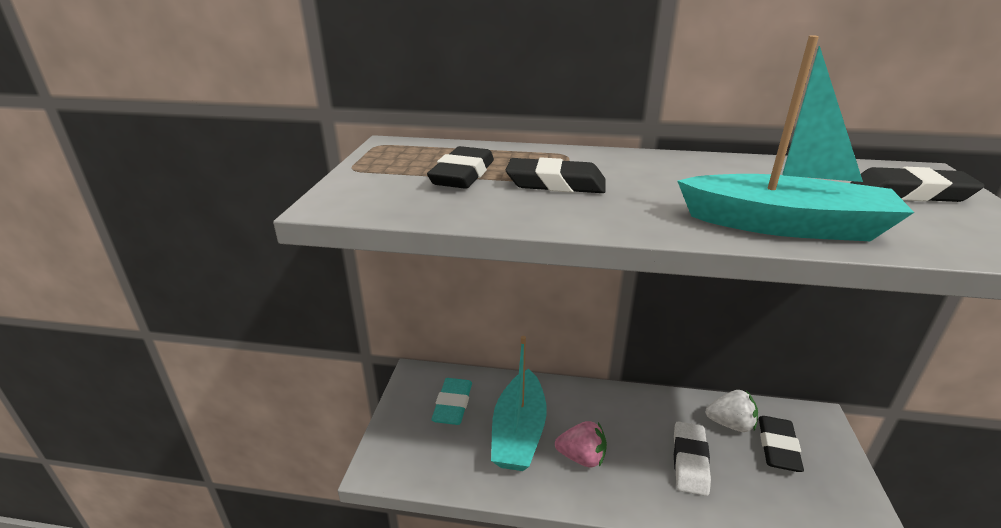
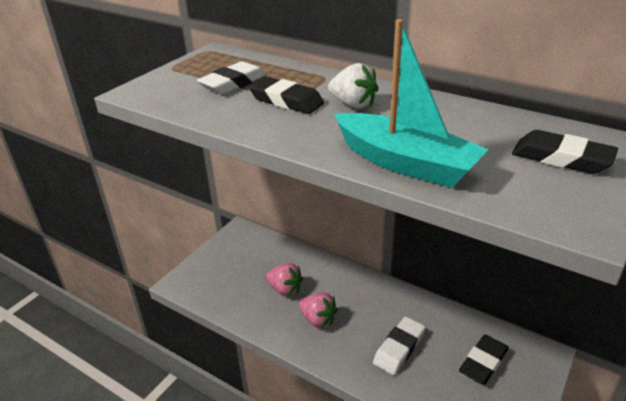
camera: 25 degrees right, 5 degrees up
(453, 405) = (252, 257): turquoise eraser -> none
(462, 175) = (233, 83): black eraser -> white eraser
(519, 432) = (285, 289): turquoise boat -> pink strawberry
(730, 424) = (456, 333): white strawberry -> white strawberry (353, 104)

